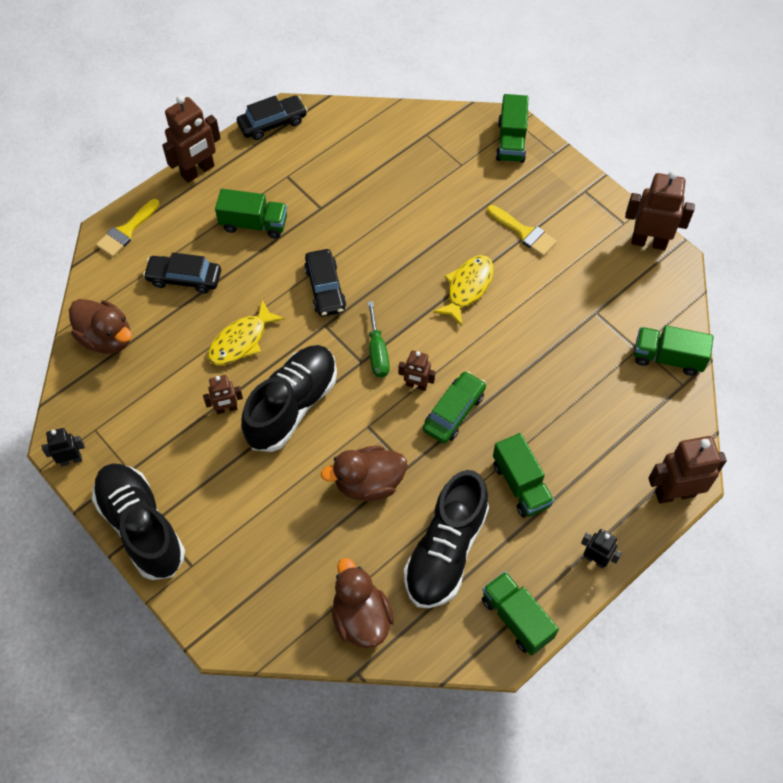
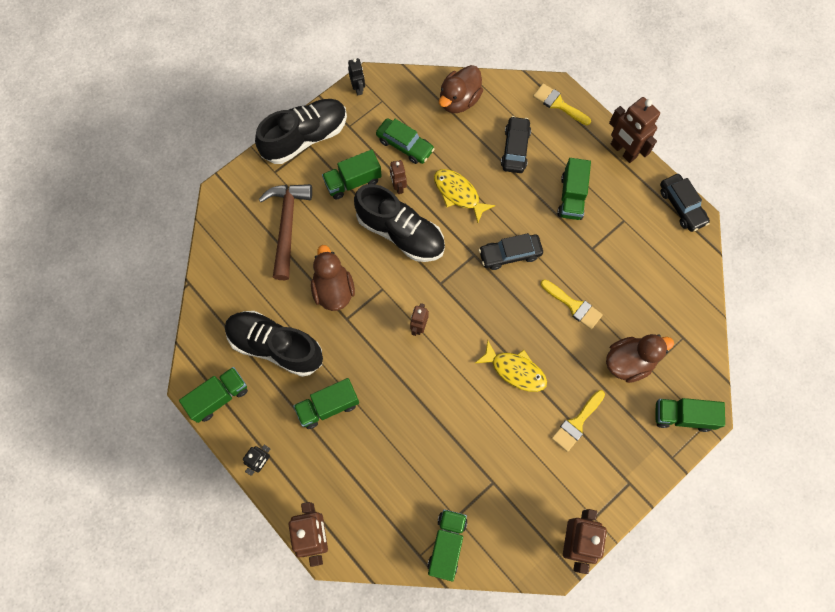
camera: 90 degrees right, 10 degrees up
(214, 463) = (353, 181): none -> green truck
(274, 545) = (287, 225): none -> brown hammer
(361, 618) = (228, 286): brown duck -> brown duck (629, 362)
(377, 352) = (449, 296): green screwdriver -> none
(390, 228) = (573, 306): none -> yellow brush
(454, 412) = (394, 355): green car -> green car (405, 145)

